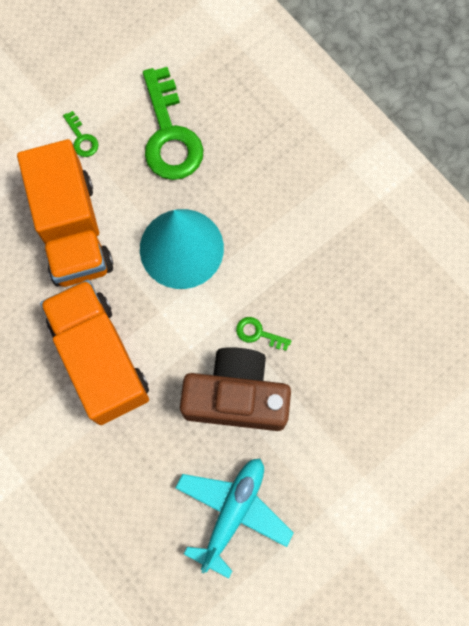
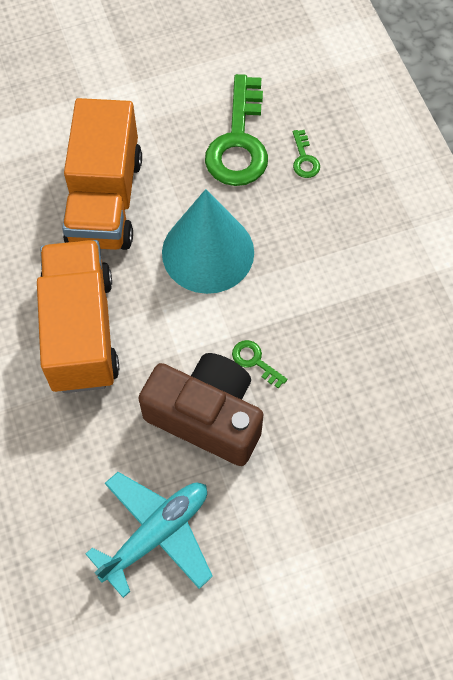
camera: 20 degrees right, 10 degrees down
(82, 138) = (149, 119): green key -> green key (304, 159)

